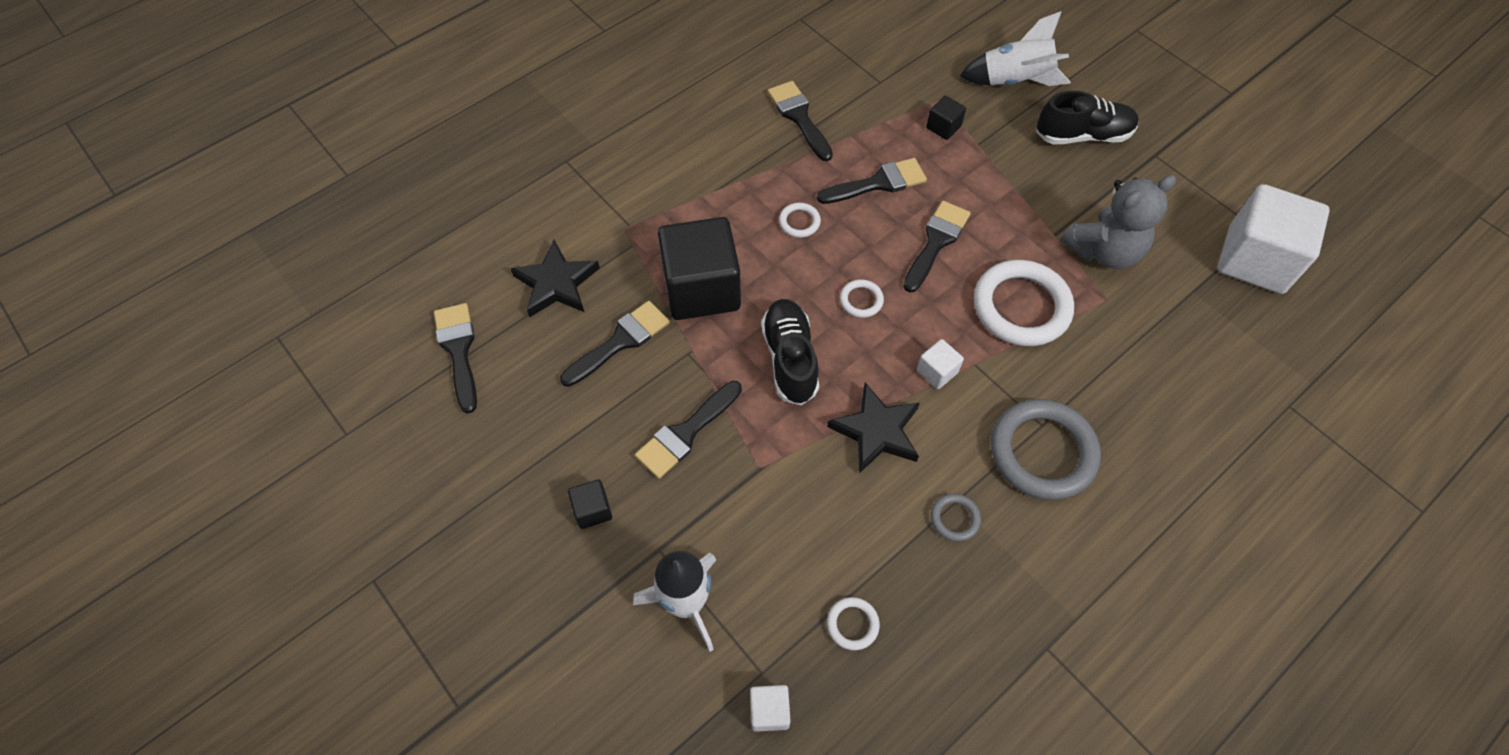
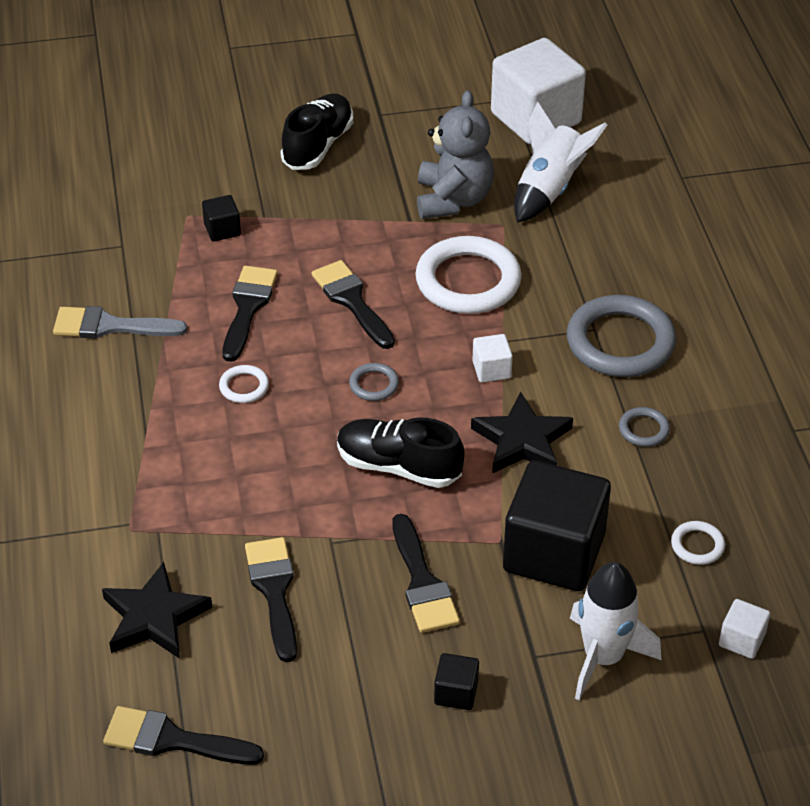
camera: 60 degrees left, 15 degrees down
(701, 289) = (262, 498): black cube -> black cube (554, 553)
(799, 117) = (110, 326): black brush -> grey brush
(861, 300) = (374, 384): white ring -> grey ring
(1014, 80) = (212, 155): white rocket -> white rocket (549, 189)

